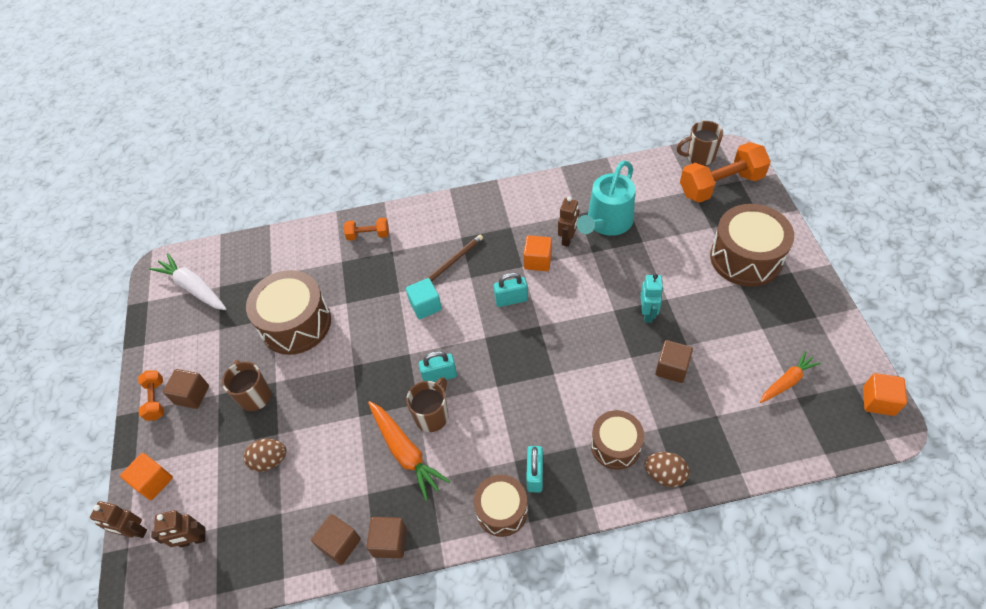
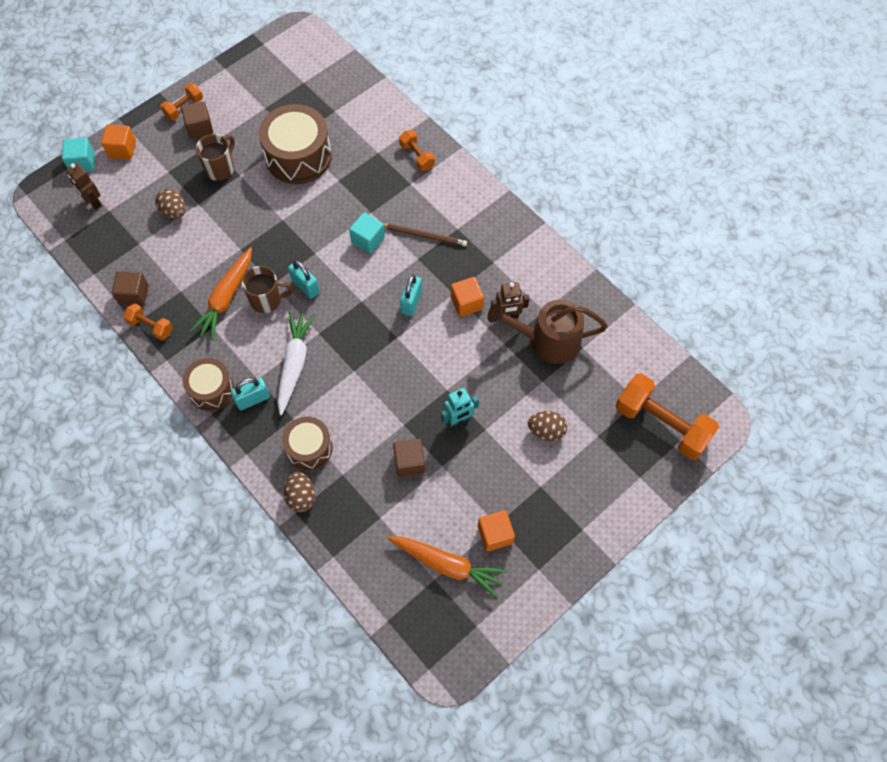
camera: 55 degrees right, 10 degrees up
(134, 531) = (82, 163): brown robot -> turquoise cube
(193, 288) = (292, 65): white carrot -> white carrot (294, 364)
(390, 542) = (151, 326): brown cube -> orange dumbbell
(511, 300) = (411, 302): turquoise padlock -> turquoise padlock turned 60 degrees clockwise
(607, 222) = (548, 340): turquoise watering can -> brown watering can
(690, 258) = (546, 431): none -> brown egg
(699, 157) = (690, 389): brown mug -> none
(745, 258) = (576, 481): brown drum -> none
(787, 381) = (447, 565): orange carrot -> orange carrot, size x1.52
(878, 401) = (468, 652): orange cube -> orange cube (495, 534)

